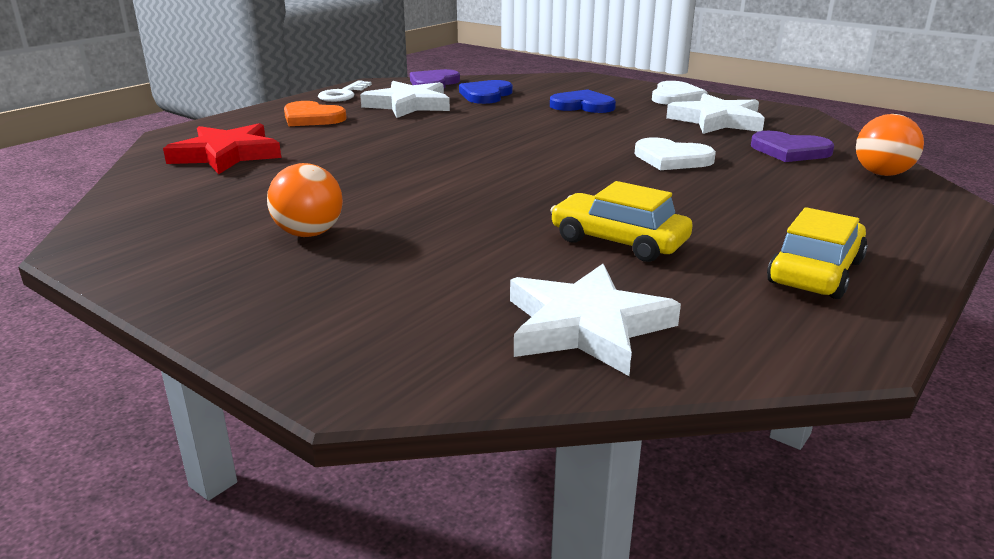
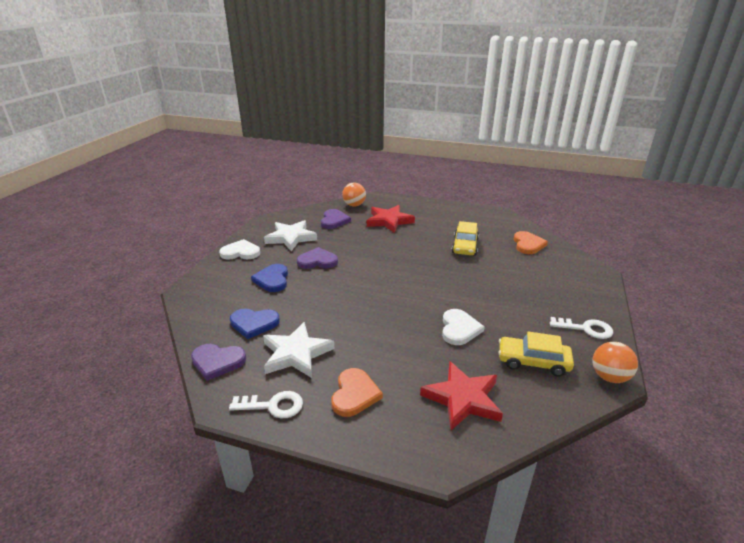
camera: 110 degrees left, 5 degrees up
(203, 271) = (586, 329): none -> white key
(309, 233) = (529, 315): orange ball -> orange ball (609, 377)
(586, 326) = (528, 244): white star -> orange heart
(623, 128) = (317, 261): none -> purple heart
(672, 158) = (362, 244): white heart -> white heart (459, 329)
(783, 192) = (389, 221): none -> red star
(815, 272) = (456, 216): yellow car -> yellow car (533, 362)

